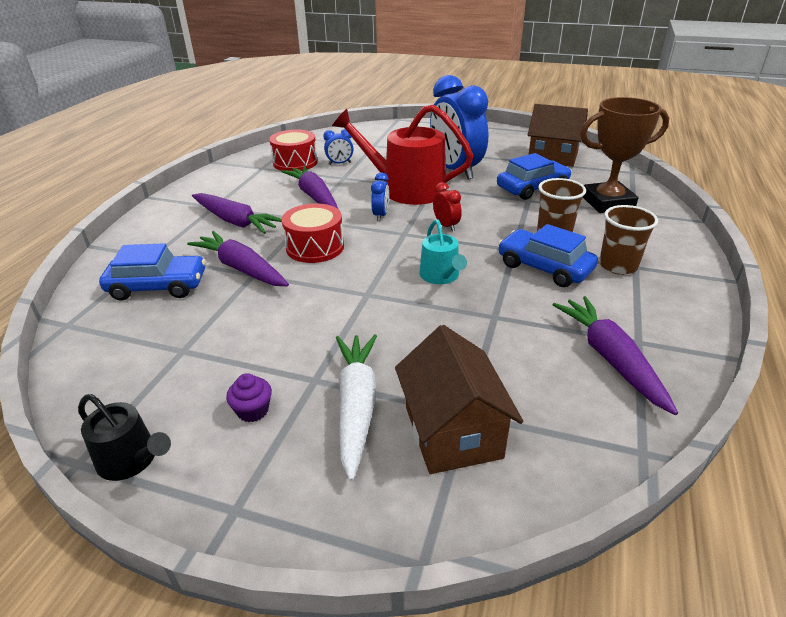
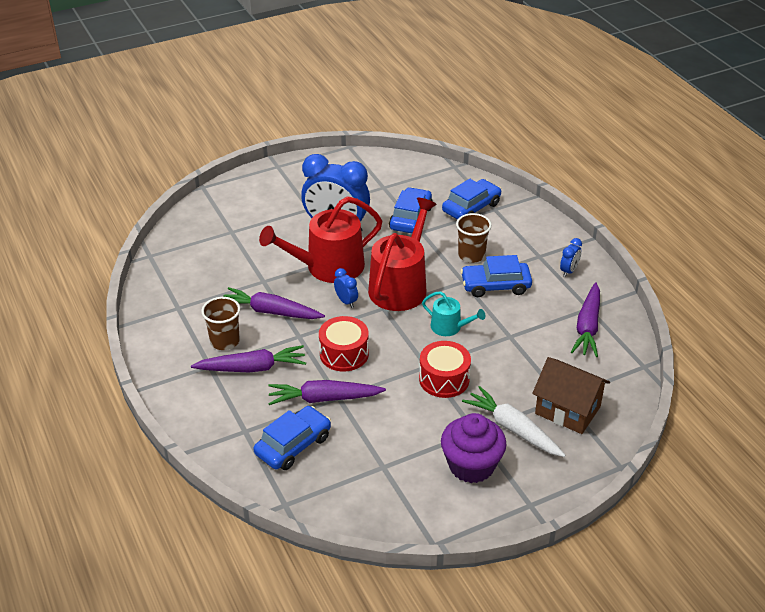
camera: 45 degrees left, 5 degrees up
(132, 460) = (455, 524): black watering can -> none
(253, 410) = (471, 465): purple cupcake -> purple cupcake, size x2.27
(295, 162) = (197, 286): red drum -> red drum (444, 379)
(340, 163) = (236, 268): blue clock -> blue clock (569, 271)
(446, 226) = (400, 286): red clock -> red watering can
(552, 157) = (386, 176): brown house -> none
(607, 203) = (471, 208): brown trophy -> blue car
(610, 359) = (587, 326): purple carrot -> purple carrot turned 105 degrees counterclockwise
(618, 266) = (530, 261): brown cup -> brown cup (224, 341)

